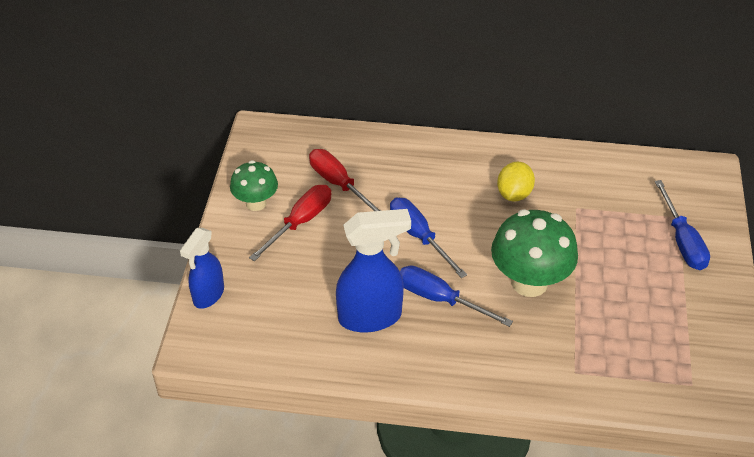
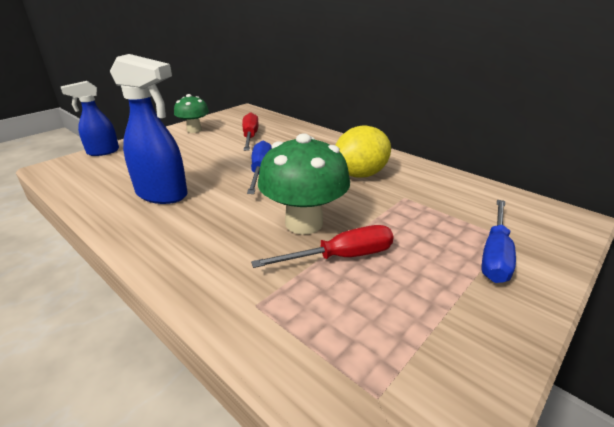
camera: 35 degrees right, 15 degrees down
(300, 222) = (202, 143): red screwdriver -> red screwdriver (341, 257)
(440, 299) = (221, 204): blue screwdriver -> none
(514, 194) = (360, 174): yellow lemon -> yellow lemon, size x1.51

